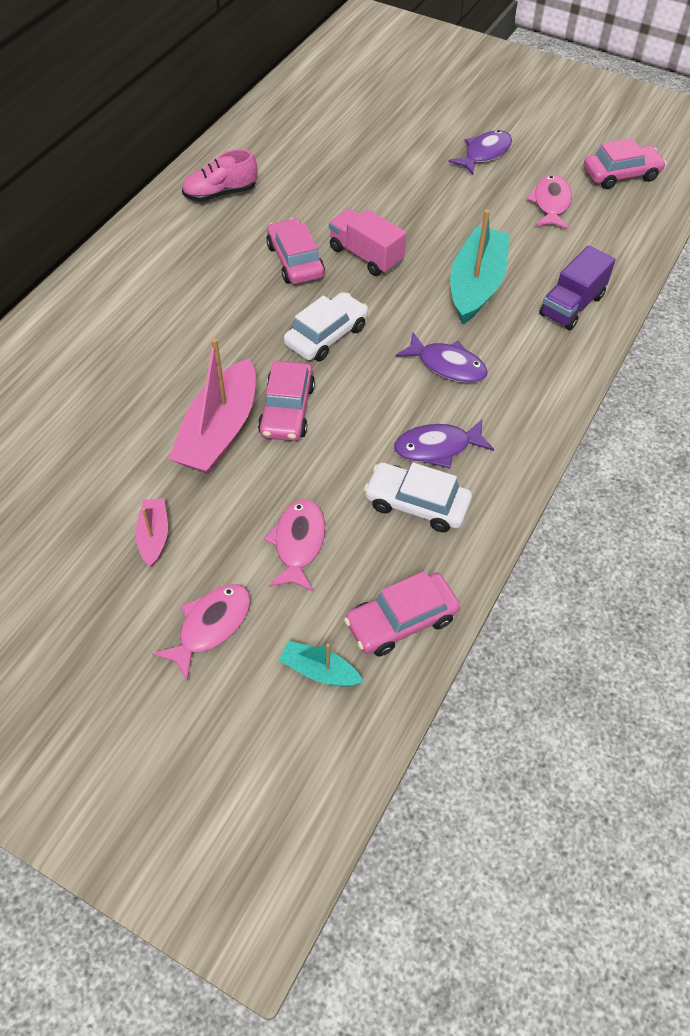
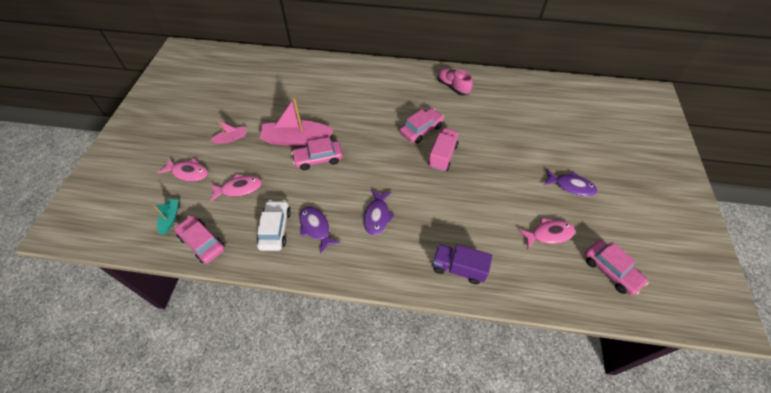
camera: 70 degrees right, 0 degrees up
(326, 335) = (374, 158): white car -> none
(476, 285) = (448, 213): turquoise boat -> none

